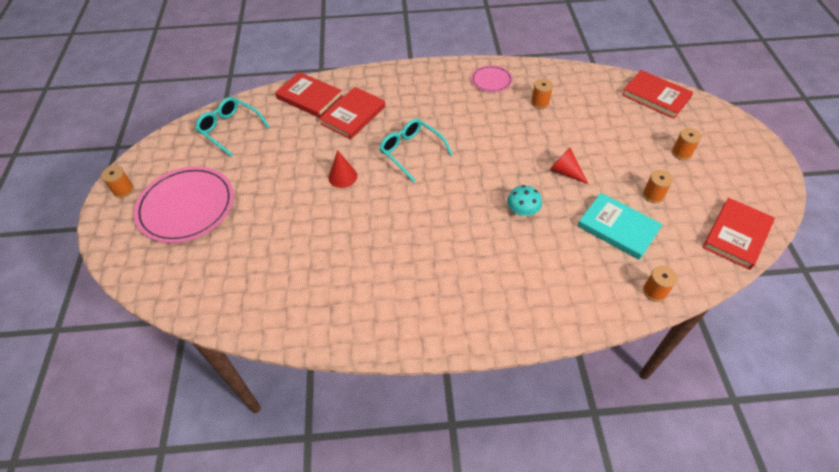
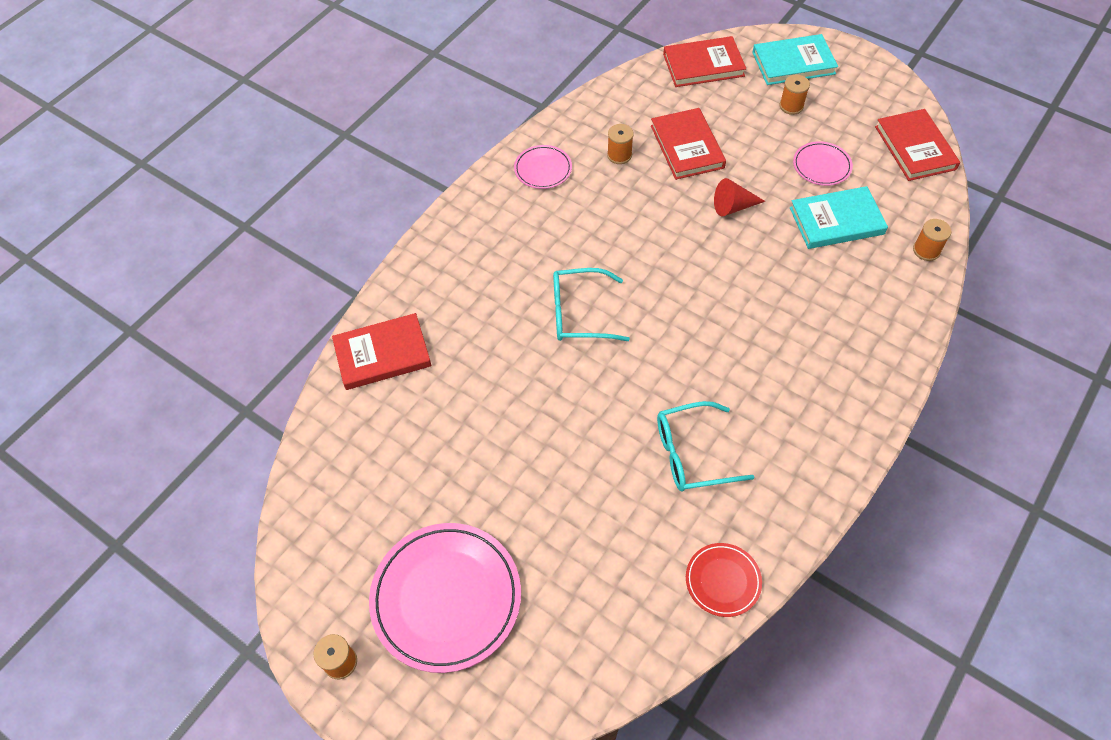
camera: 50 degrees left, 5 degrees up
(230, 129) = (350, 474): turquoise glasses -> turquoise glasses (691, 454)
(289, 323) = (723, 581): none -> red plate
(342, 176) = (554, 402): red cone -> none
(353, 115) = (463, 330): red book -> red book (687, 147)
(522, 211) = (752, 277): turquoise mushroom -> none
(653, 195) = (821, 166): orange spool -> pink plate
(718, 134) = (793, 63): none -> turquoise book

